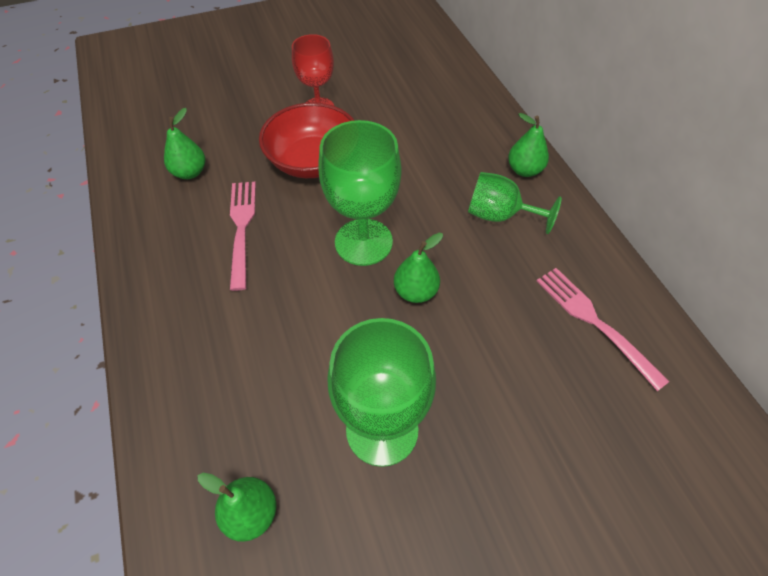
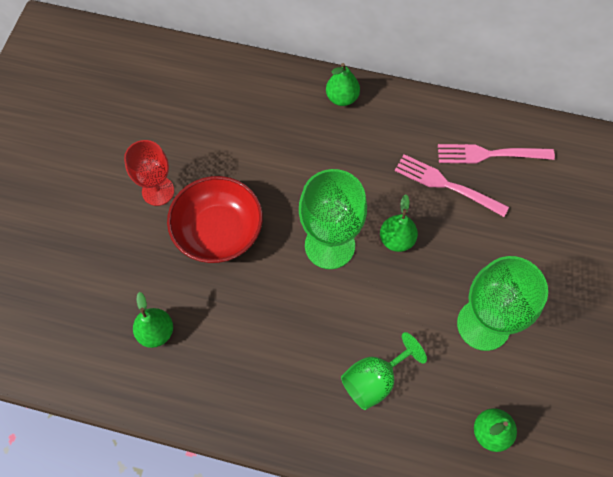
camera: 55 degrees left, 10 degrees up
(242, 228) = (252, 322): pink fork -> pink fork (446, 185)
(499, 215) = (370, 144): green goblet -> green goblet (374, 380)

